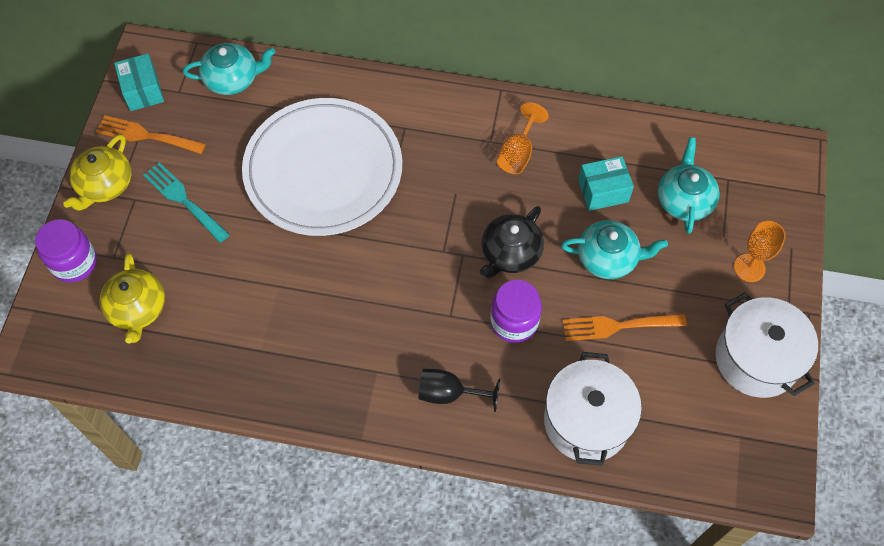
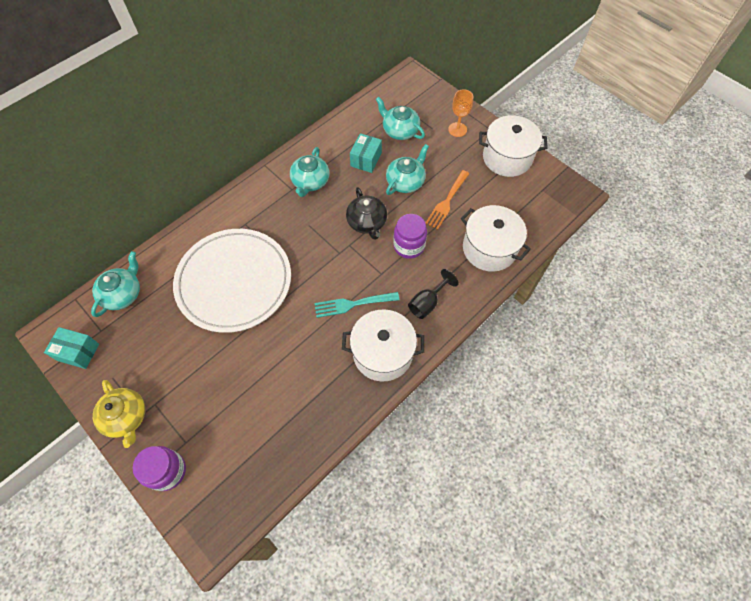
camera: 55 degrees left, 0 degrees up
(137, 309) = (236, 448): yellow teapot -> none
(146, 135) = (114, 369): orange fork -> none
(183, 200) = (182, 373): turquoise fork -> turquoise fork (352, 304)
(345, 384) = (382, 353): none -> white pot
(518, 153) = (310, 182): orange goblet -> turquoise teapot

